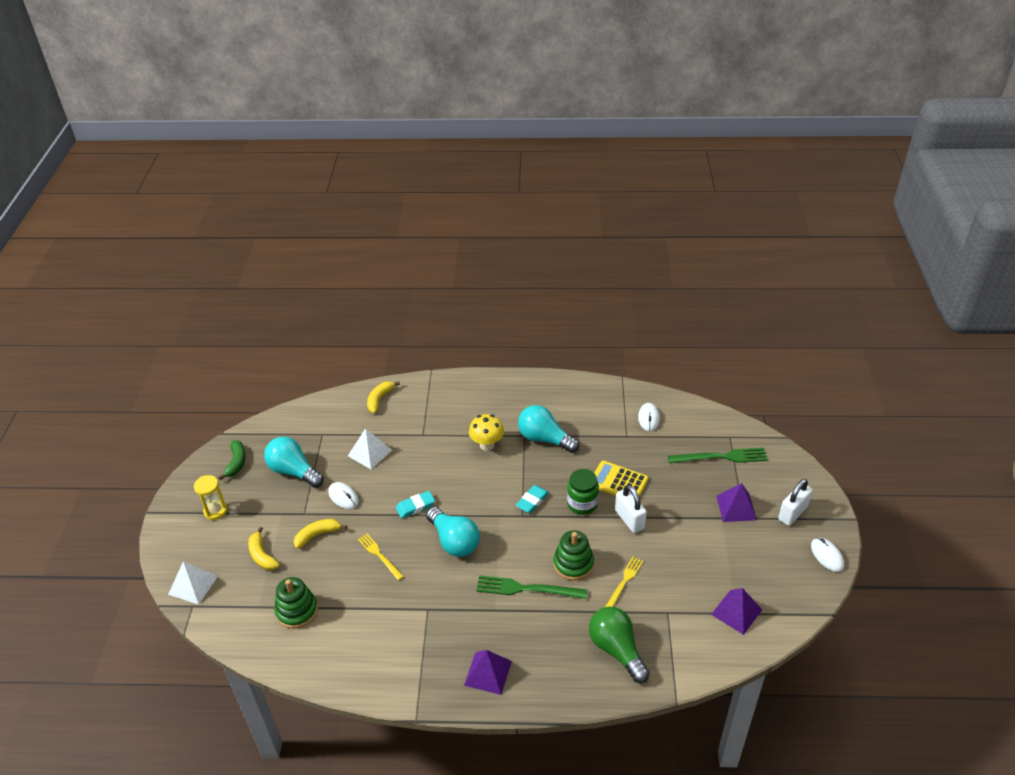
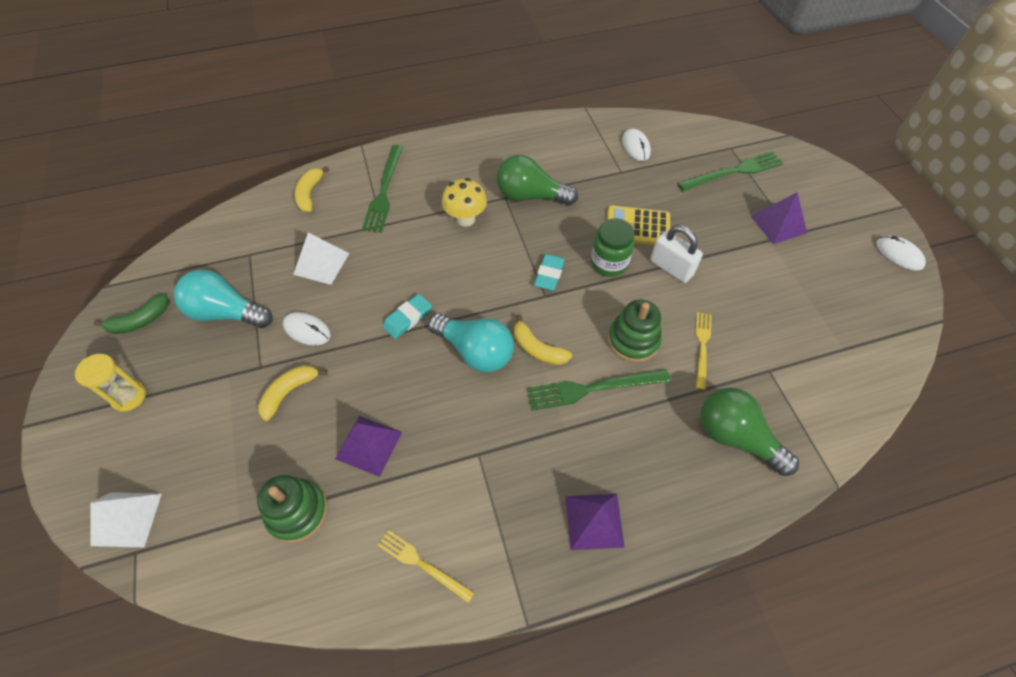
camera: 20 degrees left, 15 degrees up
(236, 463) = (140, 321): green banana -> green banana turned 75 degrees clockwise
(262, 555) = (219, 443): yellow banana -> yellow banana (537, 349)
(379, 555) = (385, 397): yellow fork -> yellow fork (422, 564)
(434, 410) = (384, 191): none -> green fork
(544, 439) = (530, 196): turquoise light bulb -> green light bulb
(736, 612) = (843, 347): purple pyramid -> purple pyramid (368, 445)
(792, 513) = (839, 216): white padlock -> none

